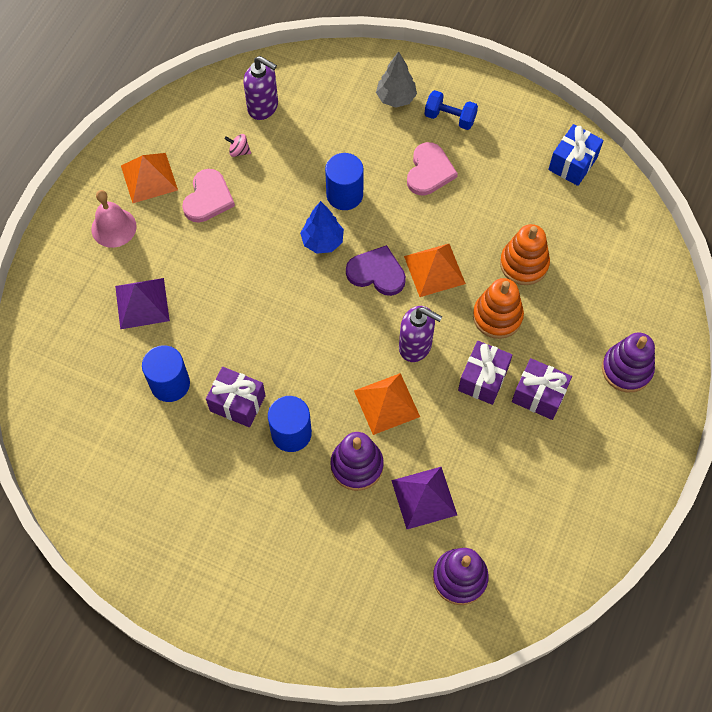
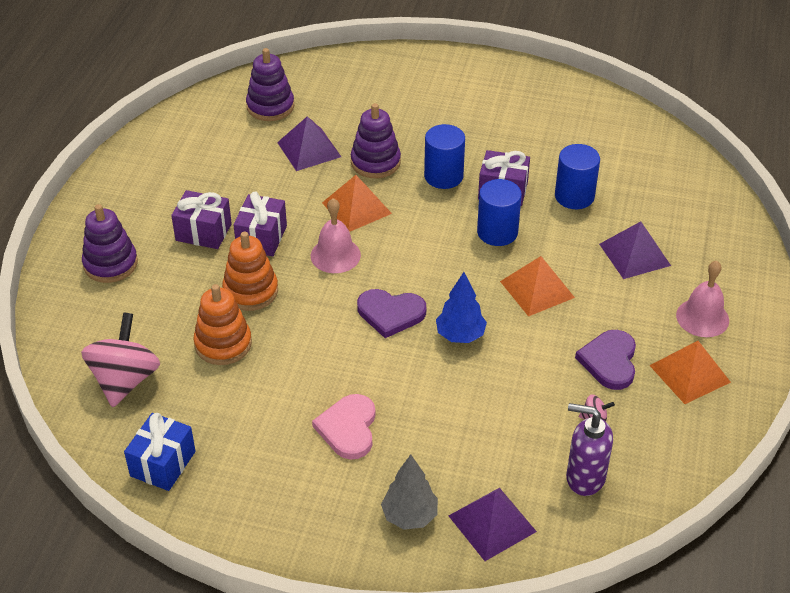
camera: 170 degrees right, 20 degrees down
(208, 198) = (609, 361): pink heart -> purple heart
(339, 85) = (492, 523): none -> purple pyramid
(344, 195) = (448, 387): blue cylinder -> blue cylinder (497, 232)
(415, 346) = (335, 255): purple soap dispenser -> pink bell
(434, 270) = (326, 325): orange pyramid -> orange pyramid (537, 289)
(450, 118) = (331, 500): blue dumbbell -> none
(605, 241) = (125, 380): none -> pink spinning top

